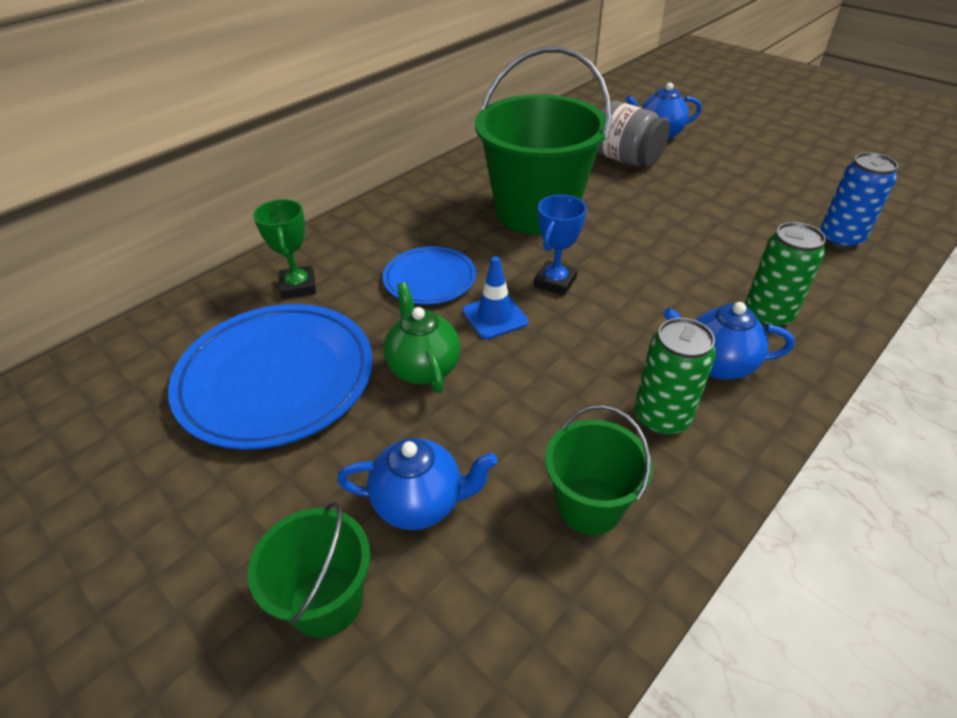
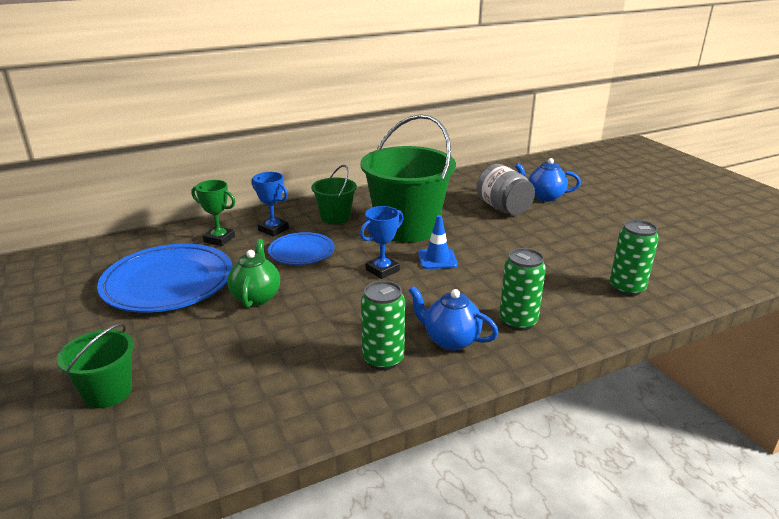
camera: 20 degrees right, 15 degrees down
(298, 286) = (219, 239): green trophy -> green trophy turned 75 degrees counterclockwise
(364, 253) = (273, 229): none -> blue trophy
(420, 503) = (195, 362): blue teapot -> none
(495, 316) = (325, 280): blue traffic cone -> blue traffic cone (437, 259)
(589, 505) = (293, 391): green bucket -> green bucket (335, 217)
(840, 239) = (627, 288): blue can -> green can

